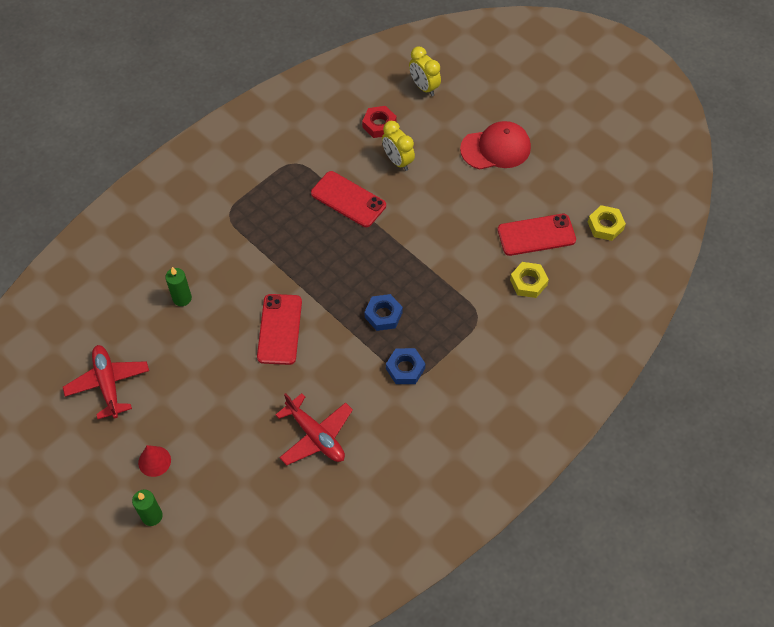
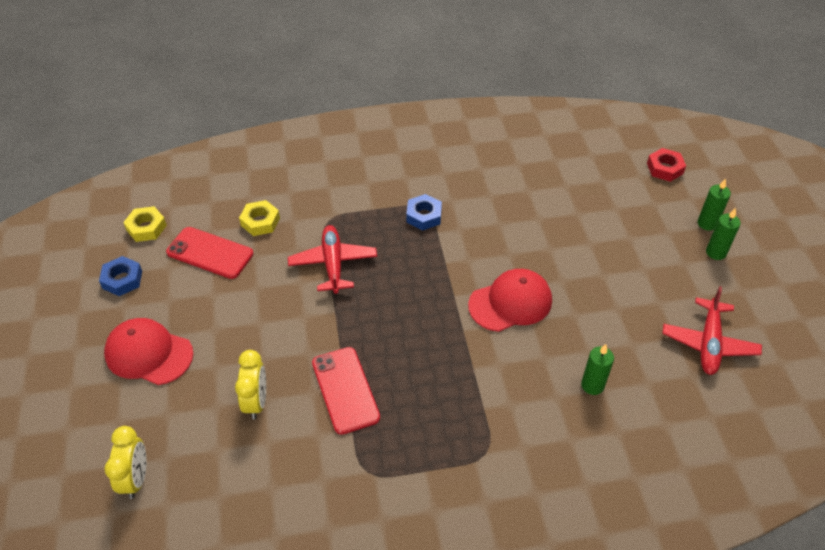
camera: 145 degrees left, 10 degrees down
(132, 484) = (716, 252): none -> green candle
(154, 461) = (688, 259): red cone -> none
(279, 329) = (510, 302): red phone -> red cap
(315, 436) = (535, 209): red plane -> red plane (333, 264)
(379, 125) = (233, 460): red nut -> red nut (665, 168)
(383, 315) = (406, 264): blue nut -> blue nut (122, 279)

